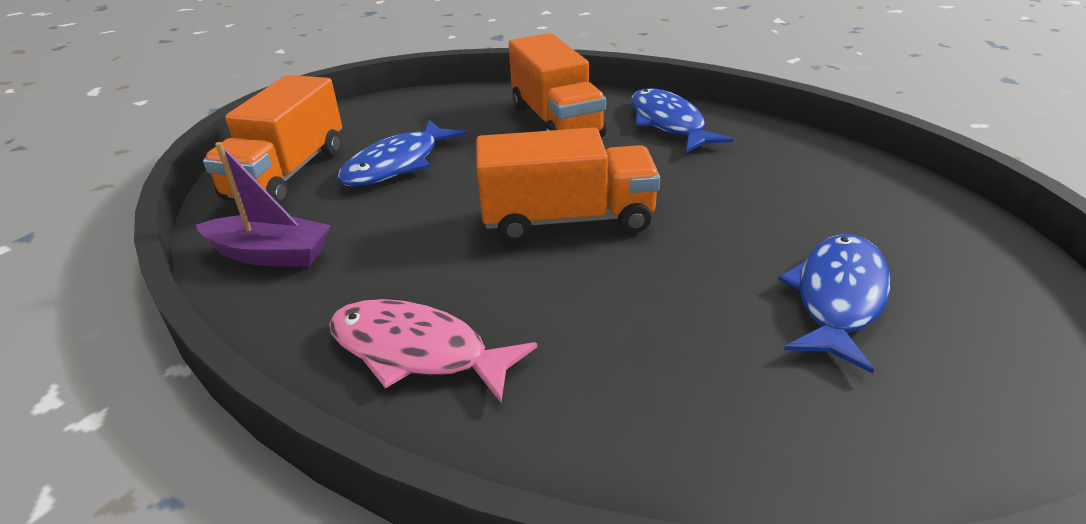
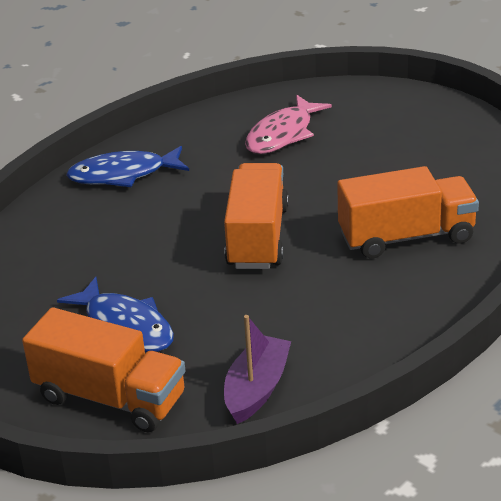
camera: 80 degrees left, 0 degrees up
(417, 352) = (394, 306): pink fish -> pink fish (283, 134)
(556, 121) = (84, 231): orange truck -> orange truck (406, 237)
(838, 298) = (376, 151): blue fish -> none

